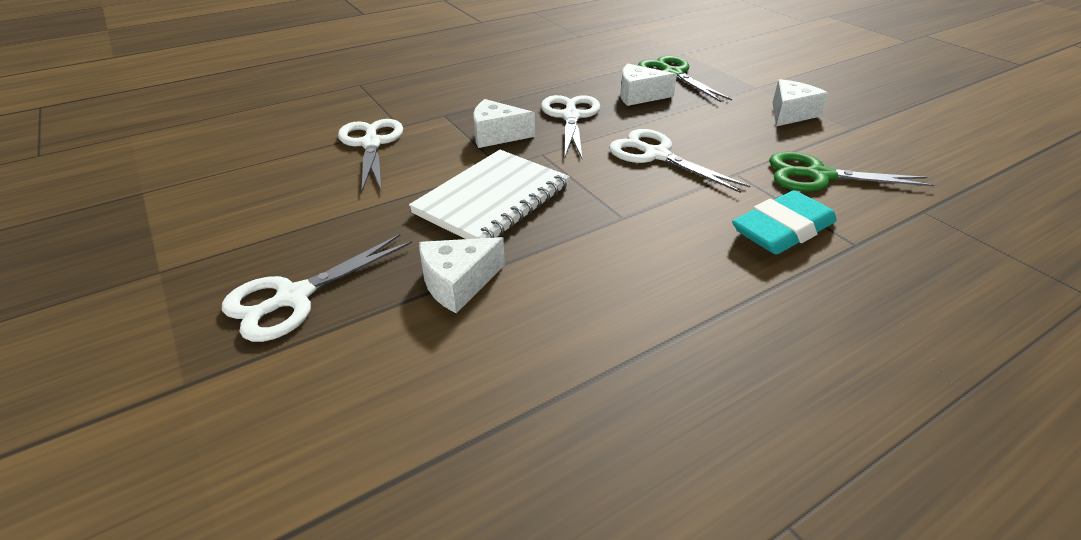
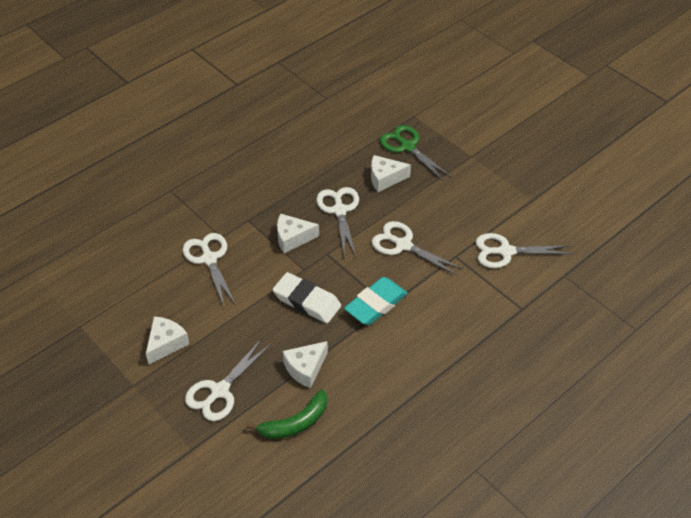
camera: 10 degrees left, 10 degrees up
(405, 366) = (295, 423): none -> green banana
(492, 199) = (307, 301): white notebook -> white eraser
(782, 230) = (481, 303): turquoise eraser -> turquoise eraser (376, 304)
(790, 113) = (492, 187): white cheese -> white cheese (166, 344)
(818, 176) = (505, 252): green scissors -> white scissors

